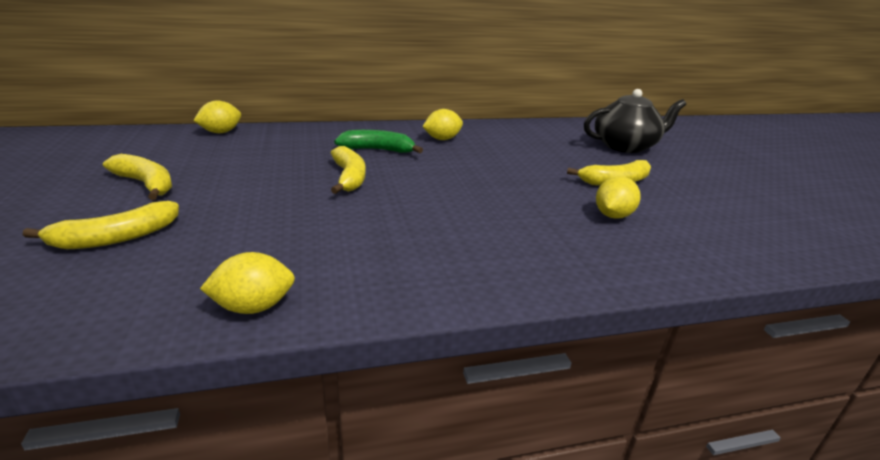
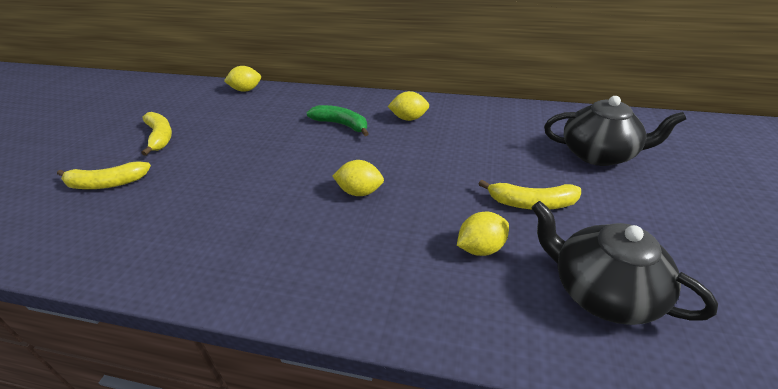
camera: 30 degrees right, 10 degrees up
(253, 307) = (124, 267): yellow lemon -> yellow lemon (359, 192)
(349, 177) = (291, 153): yellow banana -> none
(723, 224) = (602, 292): none -> black teapot

